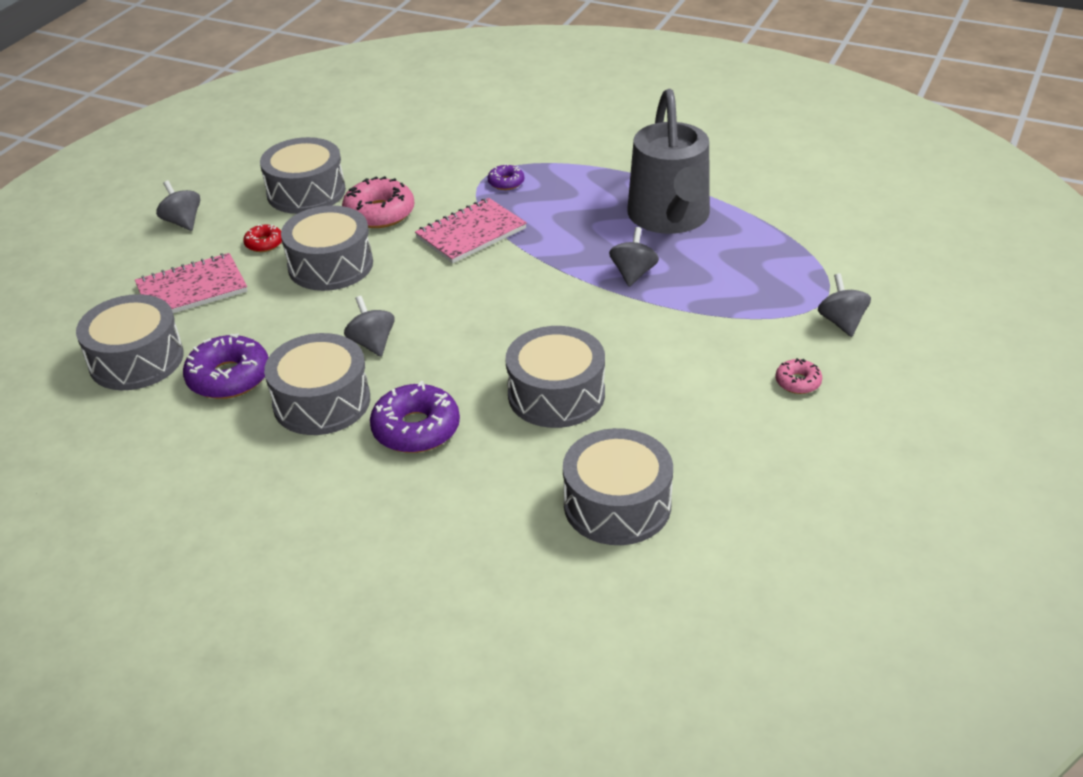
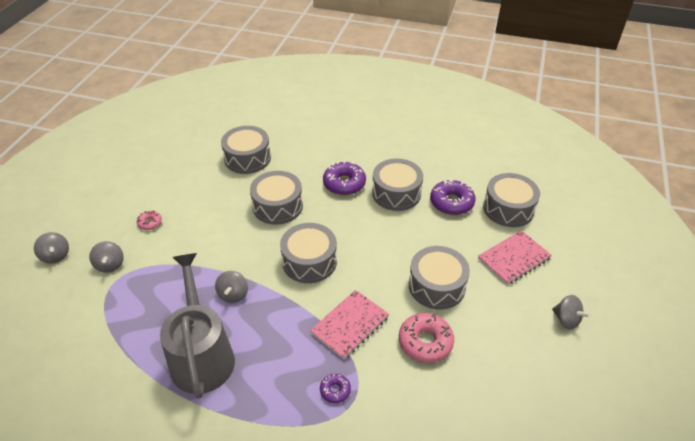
camera: 170 degrees right, 5 degrees up
(264, 243) = (493, 302): red donut -> none
(306, 192) = (494, 363): grey drum -> grey drum (309, 261)
(372, 343) = (384, 229): grey spinning top -> grey spinning top (56, 256)

